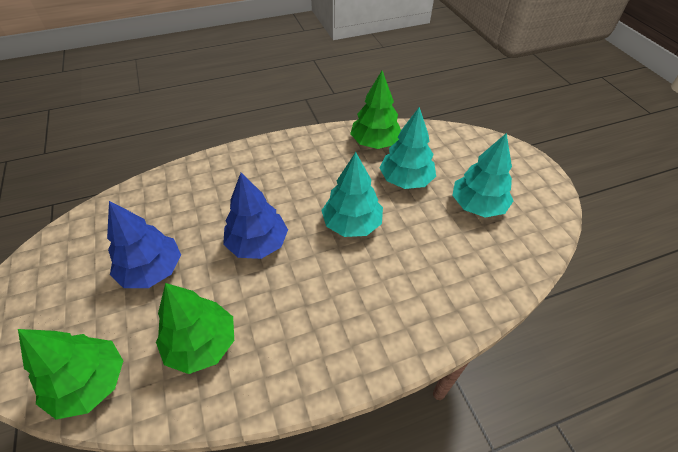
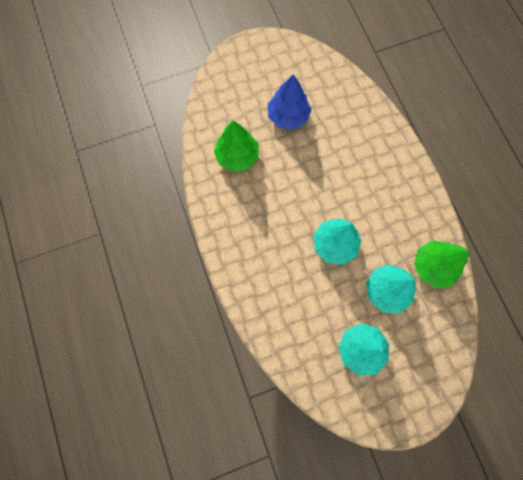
camera: 90 degrees right, 25 degrees up
(90, 383) = (215, 104): green tree -> none
(257, 244) = (312, 178): blue tree -> none

